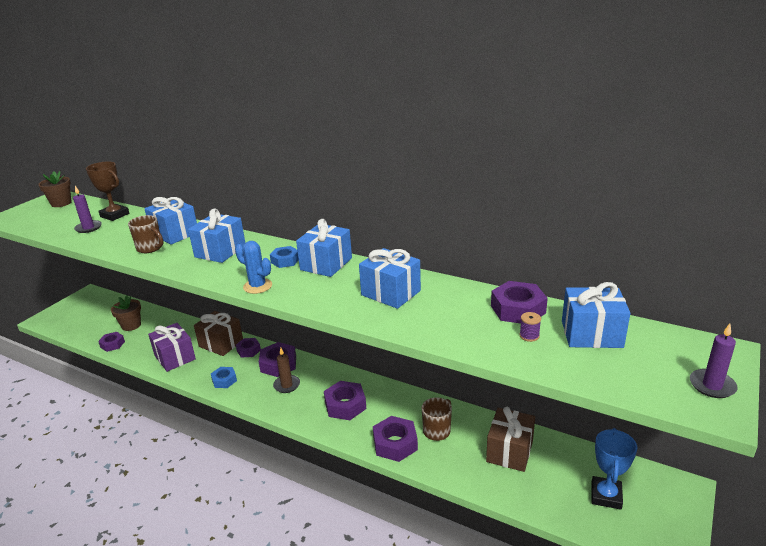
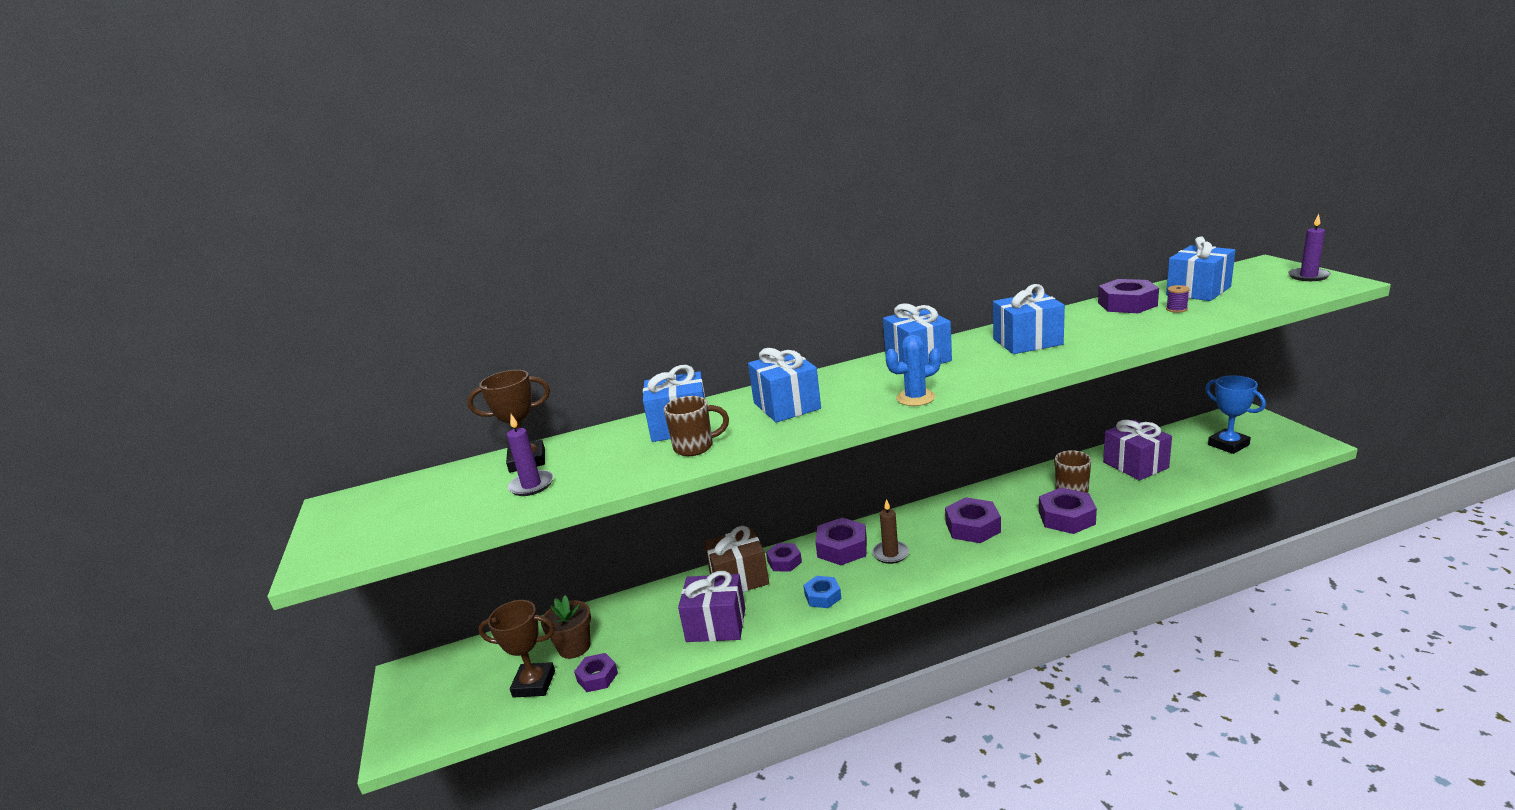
camera: 45 degrees left, 5 degrees down
(61, 203) = (379, 500): brown flower pot -> none
(98, 330) = (534, 684): none -> brown trophy
(285, 261) = (875, 376): blue nut -> none
(509, 451) = (1135, 465): brown gift -> purple gift

